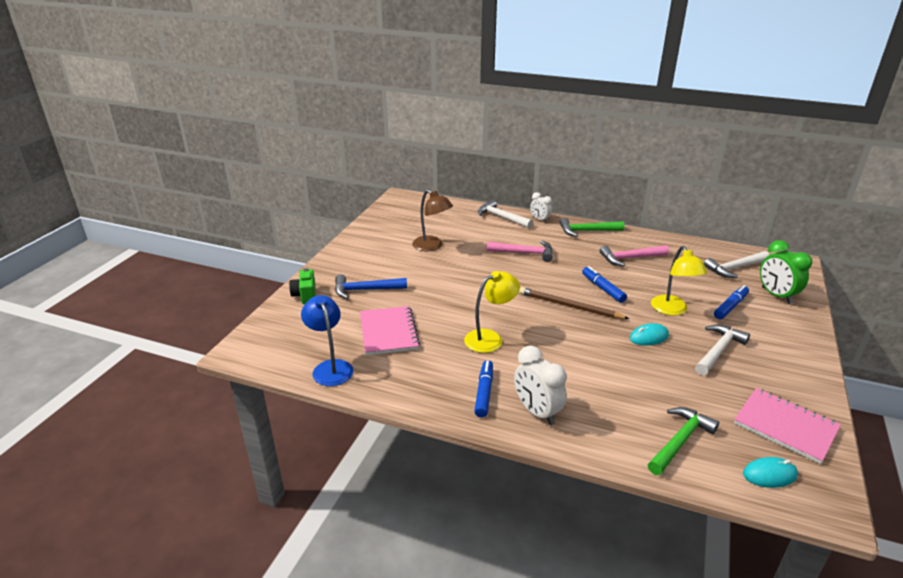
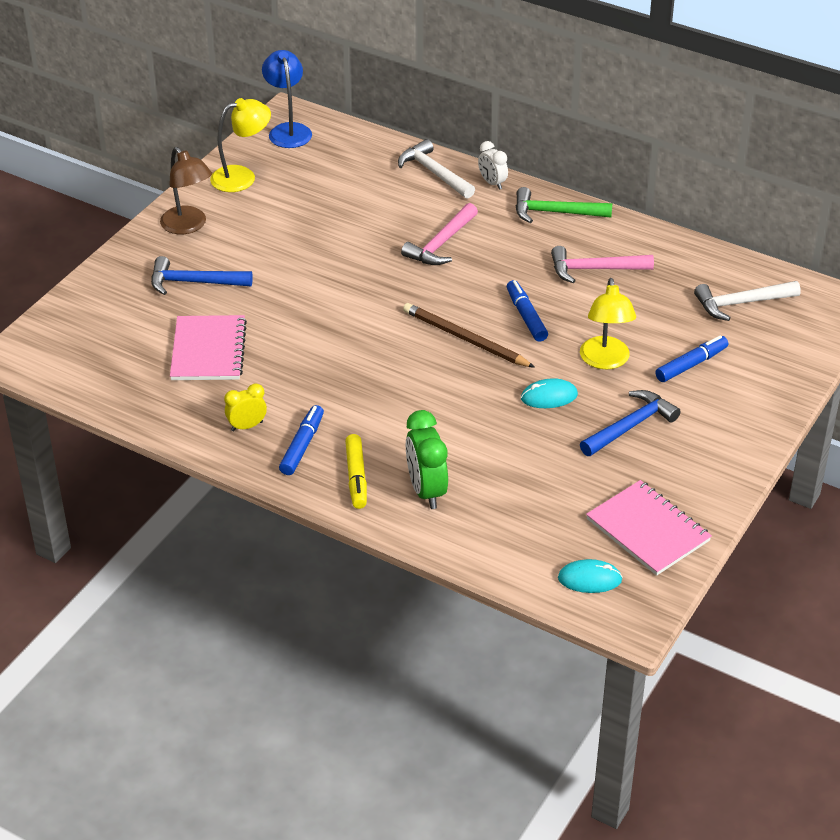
camera: 10 degrees right, 10 degrees up
(305, 295) = (111, 283): green camera -> none
(330, 367) = (124, 391): blue lamp -> blue lamp (288, 130)
(432, 246) = (309, 217): brown lamp -> brown lamp (188, 226)
(435, 383) = (247, 426): none -> yellow clock
(490, 338) = (337, 374): yellow lamp -> yellow lamp (242, 177)
(524, 253) = (441, 244): pink hammer -> pink hammer turned 105 degrees clockwise
(537, 412) = (356, 477): white clock -> yellow marker
(680, 441) = (509, 530): green hammer -> none
(718, 350) = (630, 426): white hammer -> blue hammer
(776, 295) = (770, 355): green clock -> green clock (426, 491)

